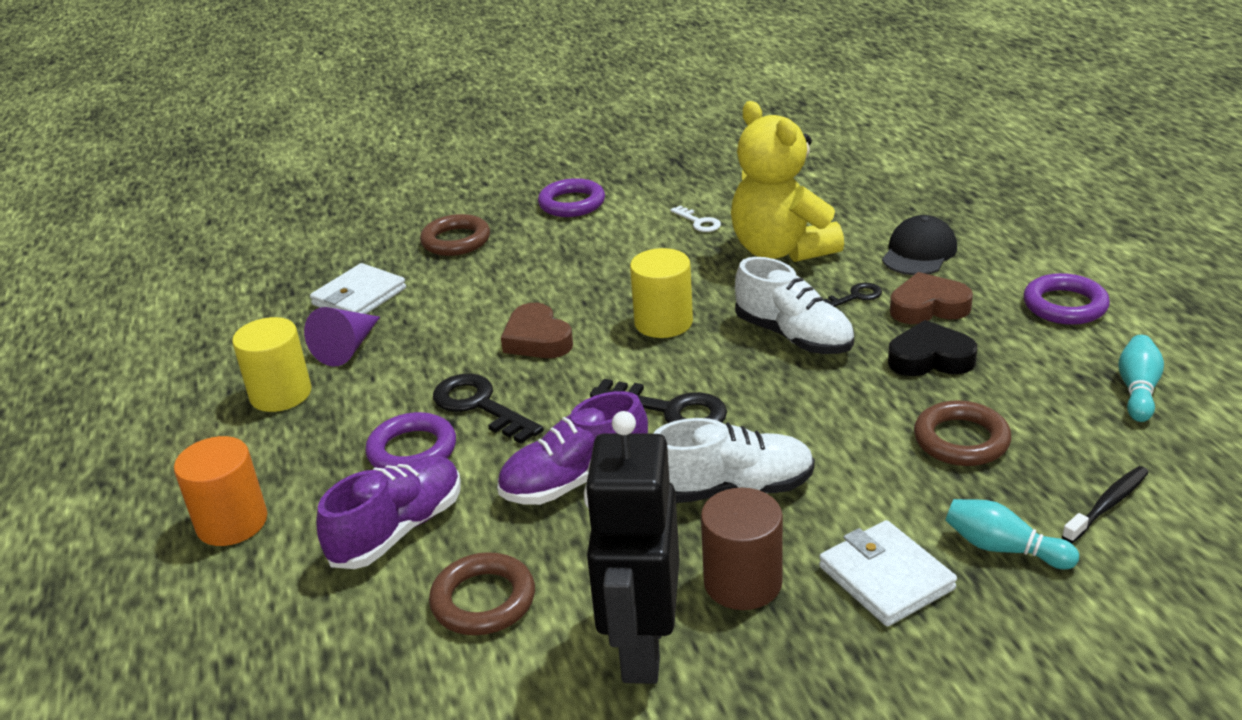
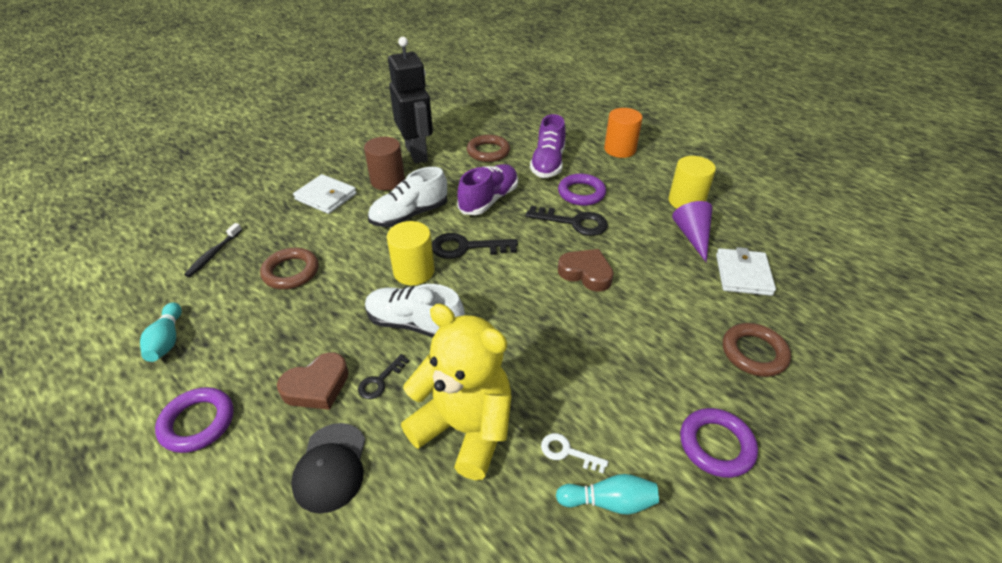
camera: 150 degrees right, 10 degrees up
(663, 322) = (514, 311): yellow cylinder -> yellow cylinder (414, 271)
(930, 358) = (312, 330): black heart -> none
(1003, 548) = (271, 221): turquoise bowling pin -> turquoise bowling pin (609, 501)

